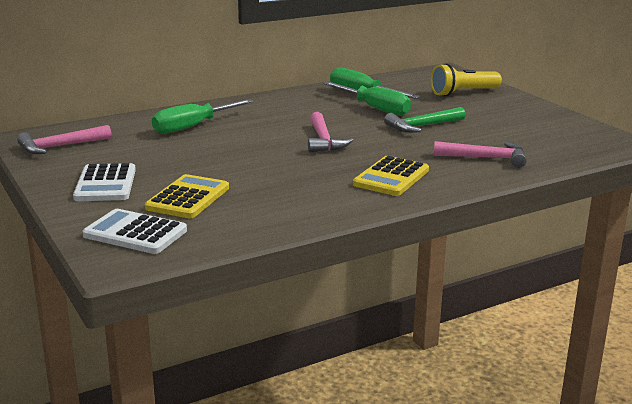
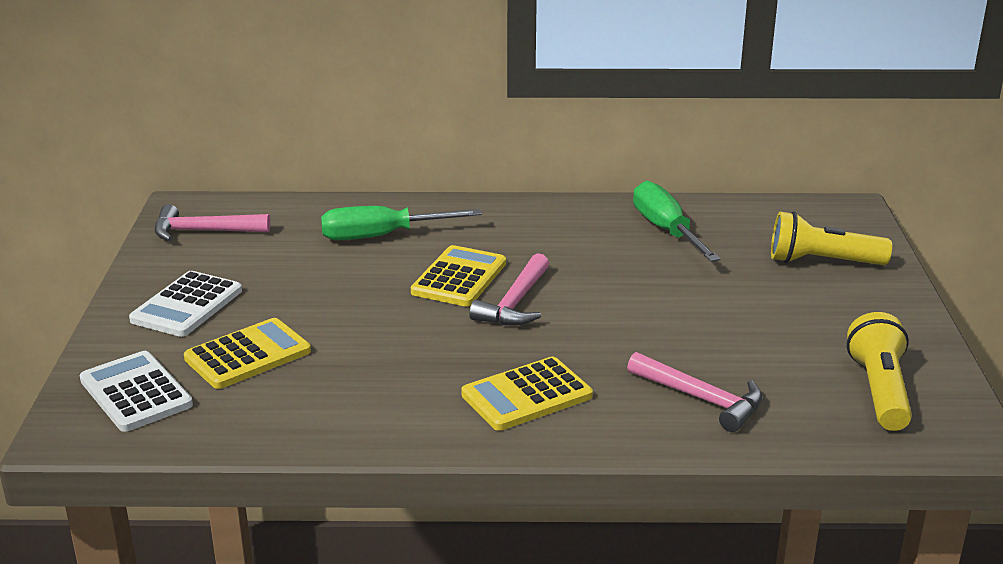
camera: 30 degrees right, 5 degrees up
(272, 136) = (459, 278): none -> yellow calculator
(374, 108) = (652, 261): green screwdriver -> none
(422, 126) = (681, 312): green hammer -> none
(564, 136) = (879, 391): none -> yellow flashlight

